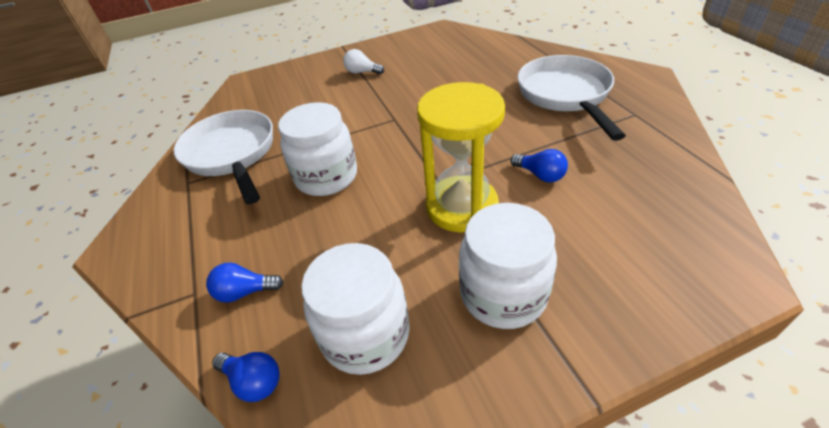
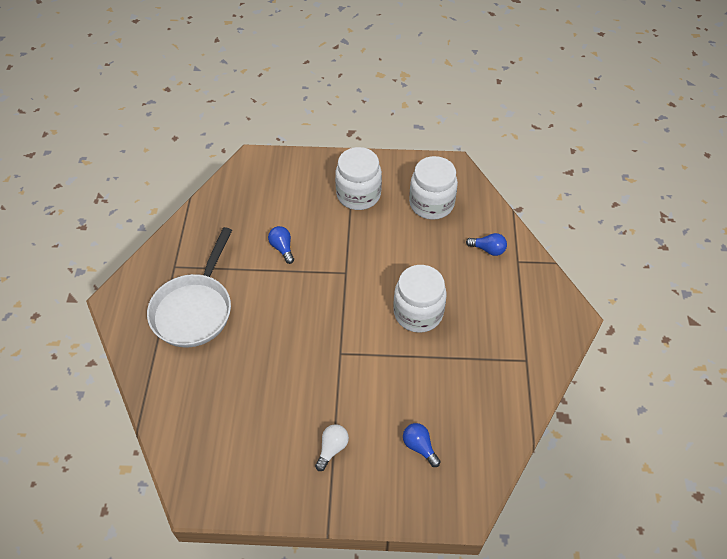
camera: 160 degrees left, 10 degrees up
(232, 154) = (487, 377): white pan -> none
(253, 381) = (488, 205): blue light bulb -> blue light bulb (419, 446)
(362, 72) = (332, 448): white light bulb -> white light bulb turned 105 degrees counterclockwise
(462, 207) = (344, 248): yellow hourglass -> none

